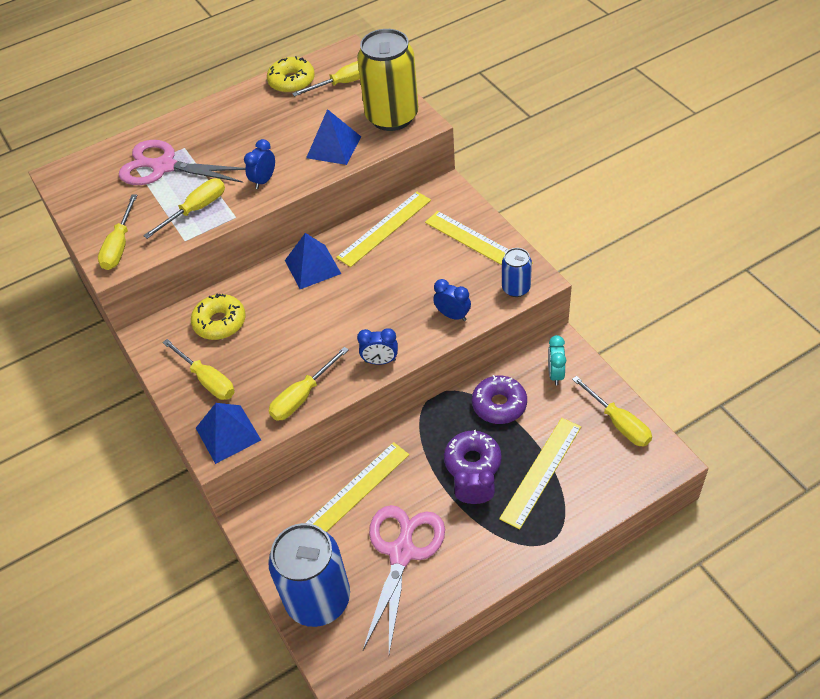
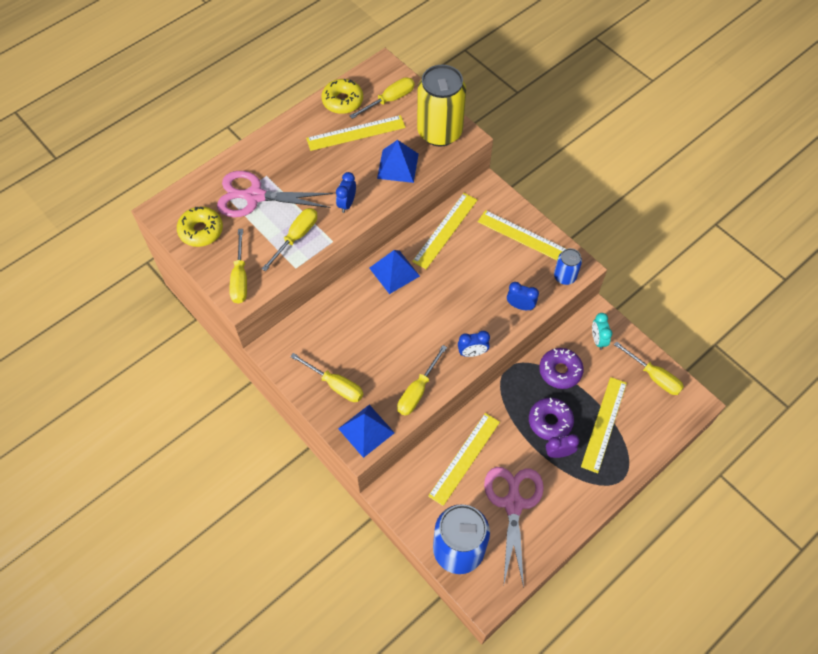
camera: 15 degrees left, 10 degrees up
(220, 322) = (330, 331): yellow donut -> yellow donut (201, 231)
(296, 112) = (356, 133): none -> yellow ruler

